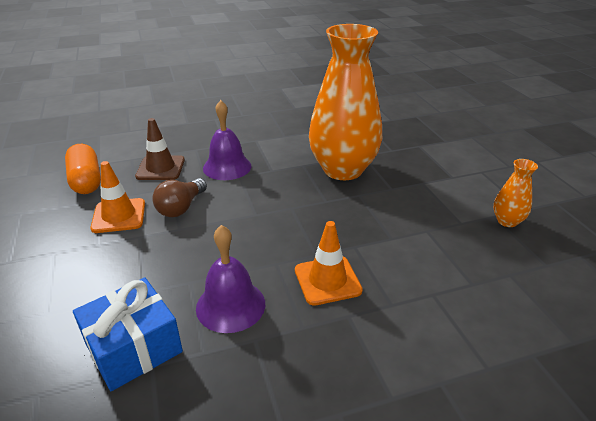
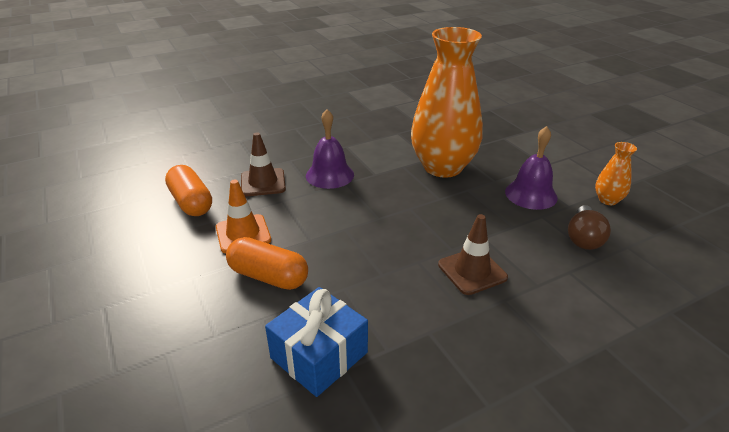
camera: 10 degrees left, 0 degrees up
(123, 260) = (268, 276): none -> orange capsule
(181, 208) = (302, 219): brown light bulb -> brown light bulb (583, 238)
(230, 305) = (393, 305): purple bell -> purple bell (531, 194)
(327, 280) = (472, 271): orange traffic cone -> brown traffic cone

